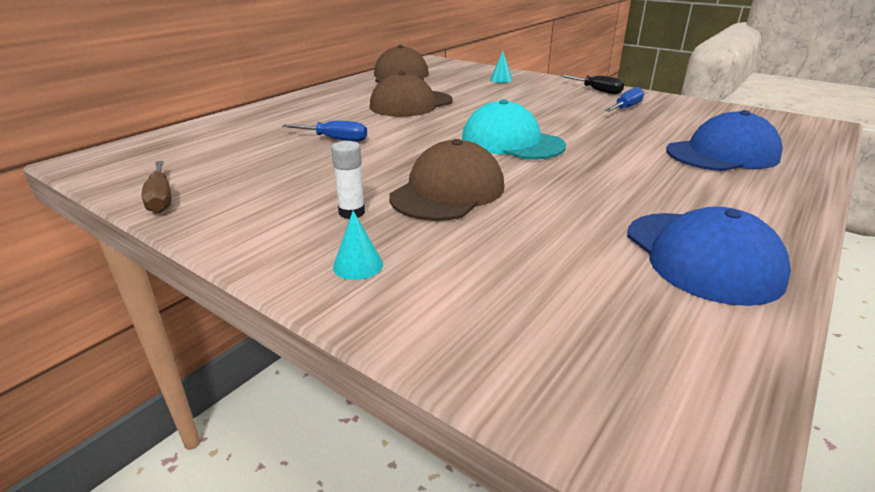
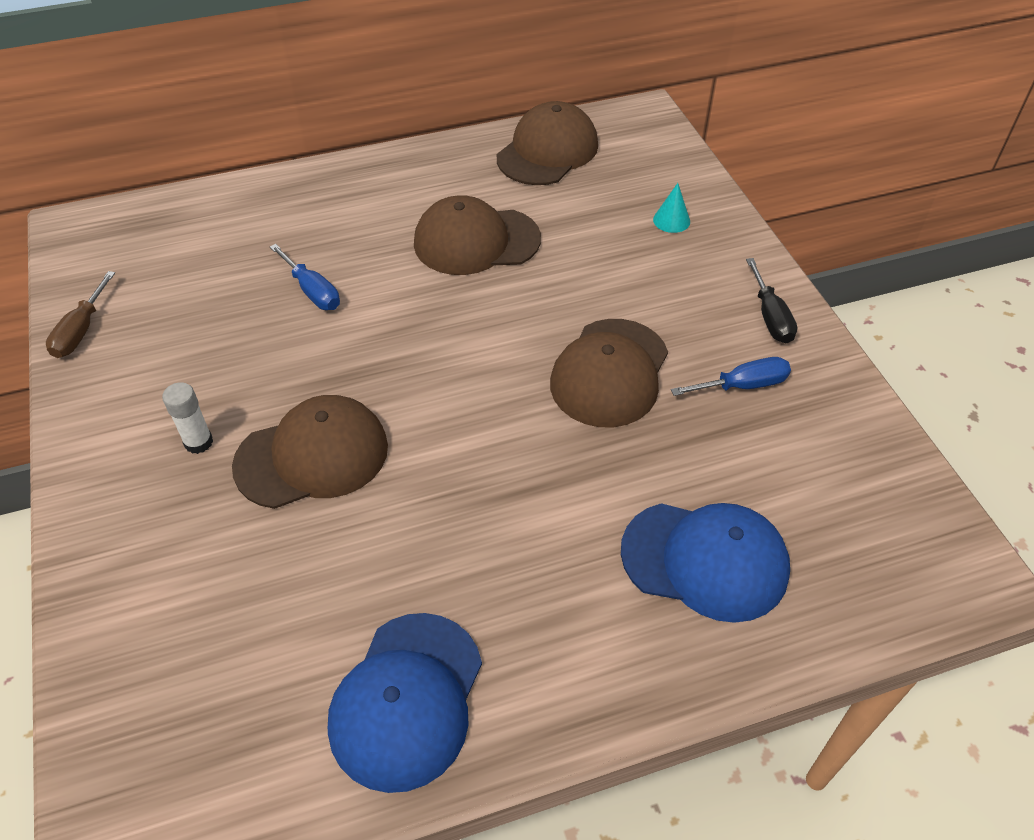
camera: 35 degrees right, 20 degrees up
(358, 265) = (131, 524): turquoise cone -> none
(511, 142) = (486, 394): turquoise cap -> none
(560, 120) = (609, 373): none -> brown cap

